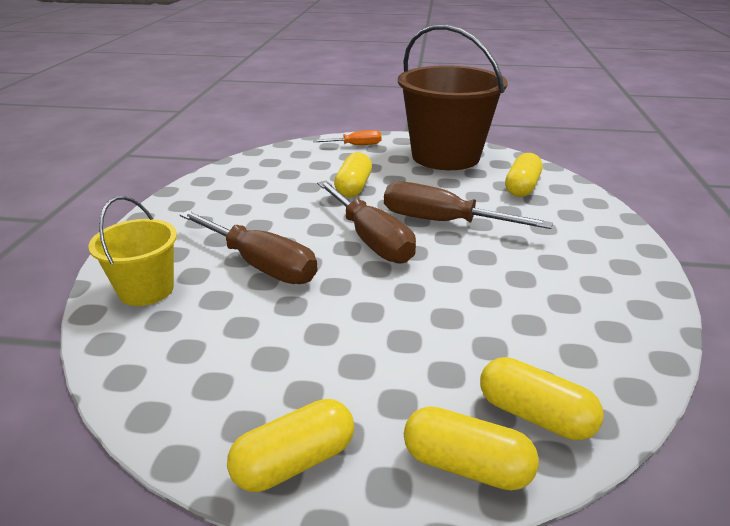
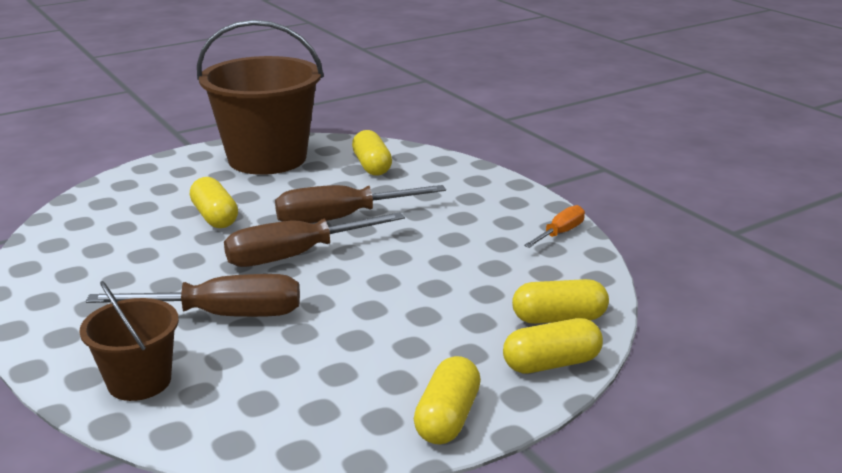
camera: 40 degrees left, 5 degrees down
(146, 290) = (139, 381): yellow bucket -> brown bucket
(355, 145) = (155, 175): orange screwdriver -> orange screwdriver (560, 233)
(370, 239) = (296, 255): brown screwdriver -> brown screwdriver turned 135 degrees clockwise

